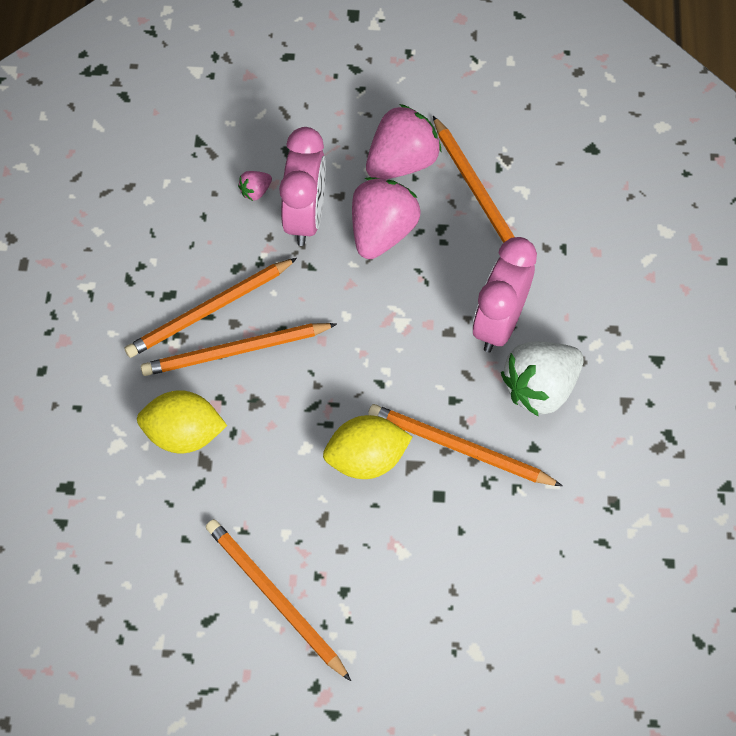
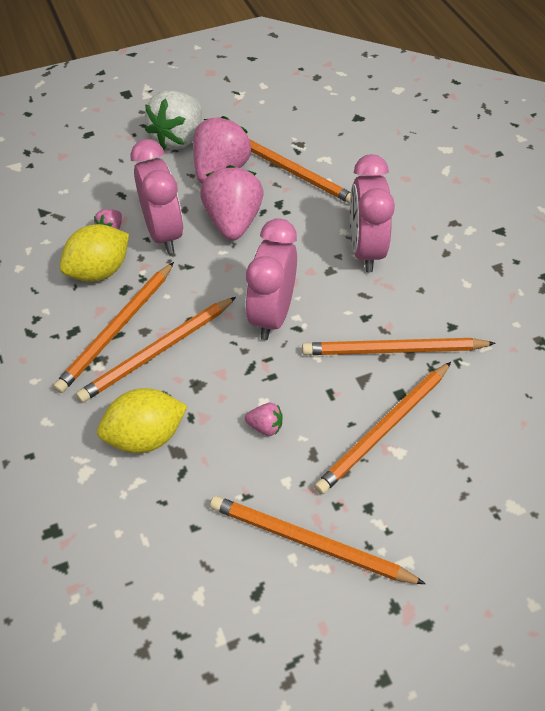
camera: 25 degrees left, 10 degrees down
(295, 472) = (265, 426): none -> pink strawberry
(363, 358) = (272, 315): none -> pink clock
(366, 459) = (321, 390): yellow lemon -> yellow lemon (99, 271)
(402, 524) = (384, 429): none -> orange pencil
(540, 388) = (427, 282): white strawberry -> white strawberry (178, 138)

